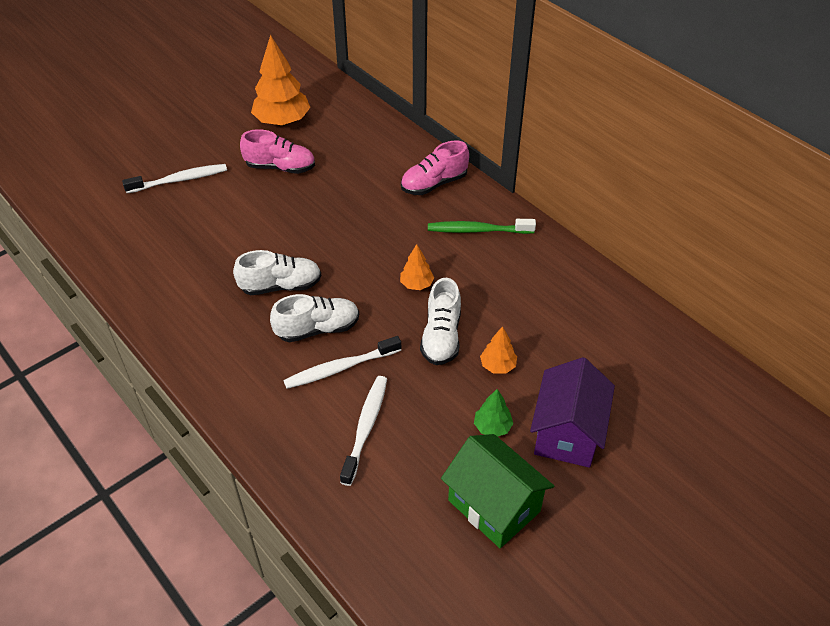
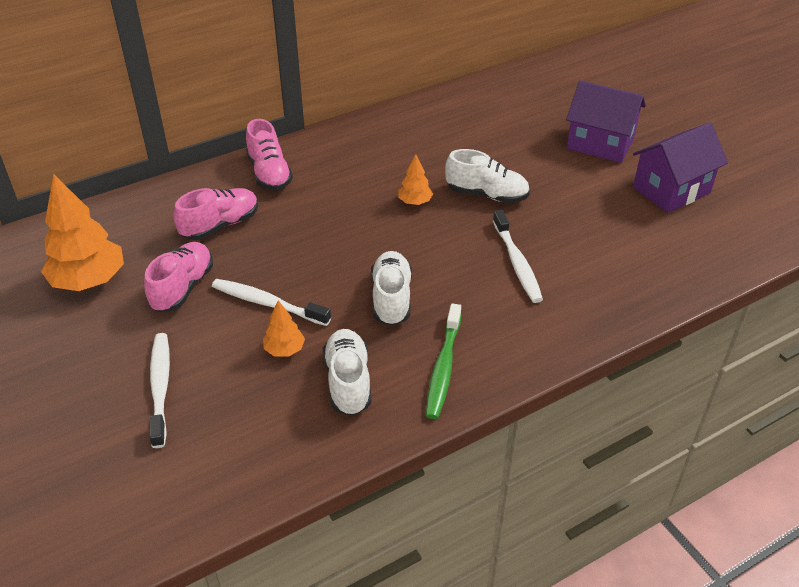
camera: 80 degrees left, 5 degrees down
(318, 329) = (461, 274): white shoe -> white shoe (348, 382)
(357, 170) = (220, 225): none -> pink shoe
(365, 428) = (591, 252): white toothbrush -> white toothbrush (267, 303)
(478, 230) = (351, 155): green toothbrush -> green toothbrush (443, 368)
(492, 427) = (593, 180): green tree -> none
(494, 505) = (671, 190): green house -> purple house
(498, 366) = (526, 168): orange tree -> orange tree (284, 350)

